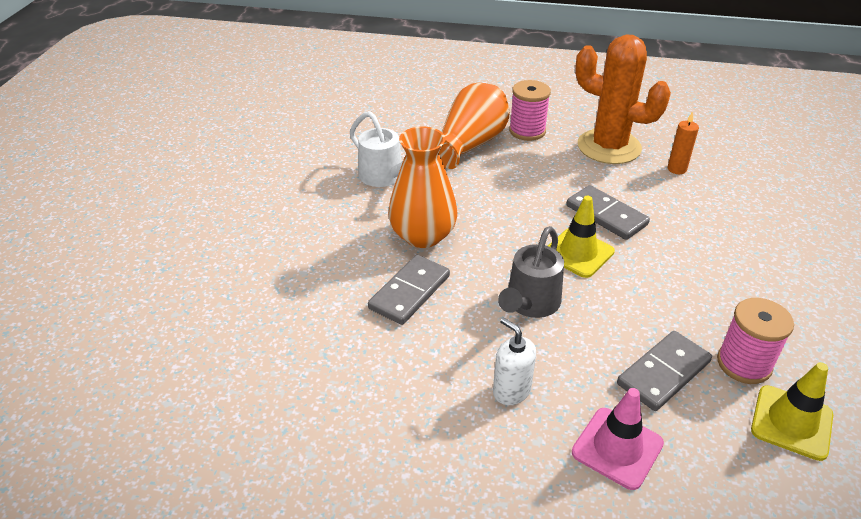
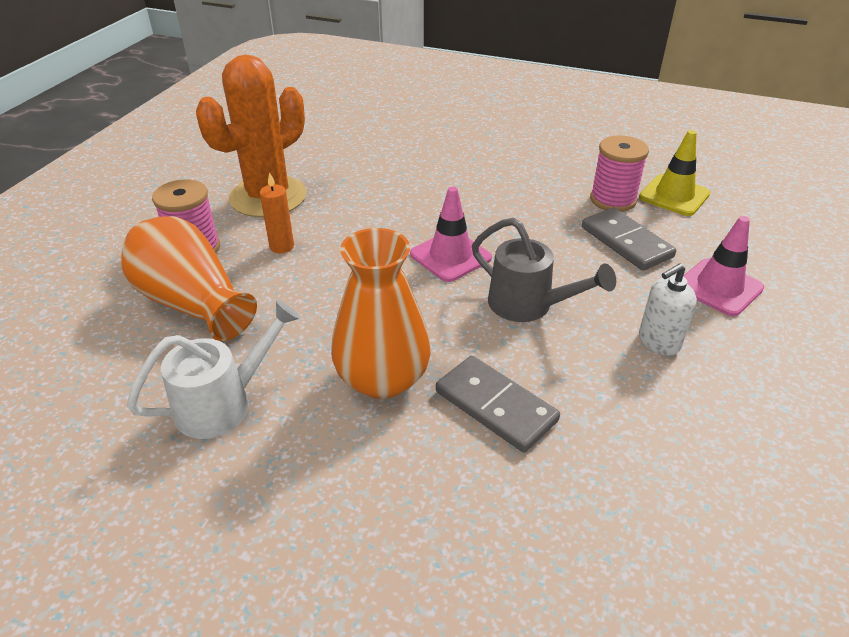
camera: 80 degrees left, 0 degrees up
(578, 253) = (450, 256): yellow traffic cone -> pink traffic cone
(606, 215) = (392, 225): grey domino -> none
(677, 169) = (332, 166): orange candle -> orange candle (282, 246)

